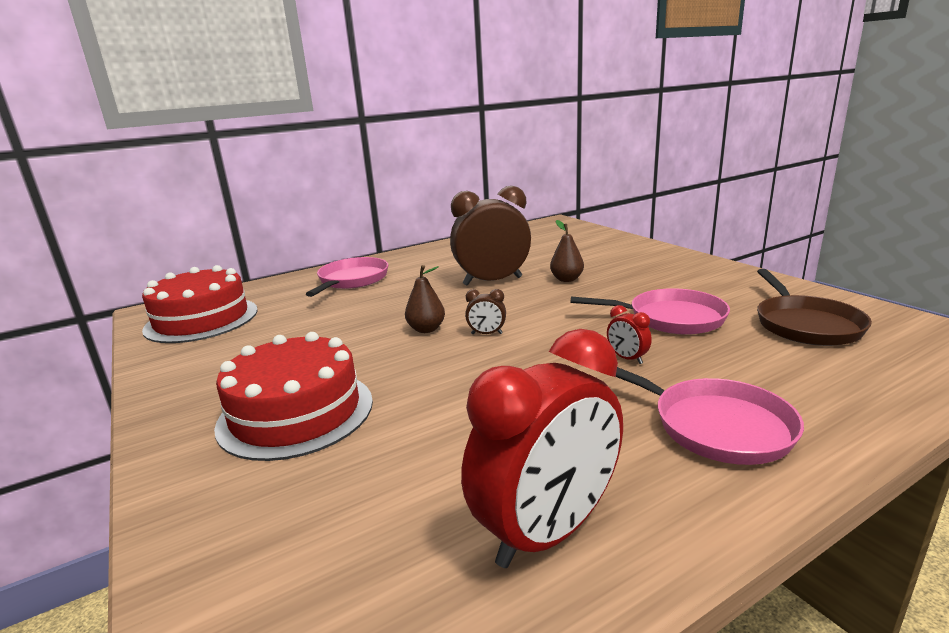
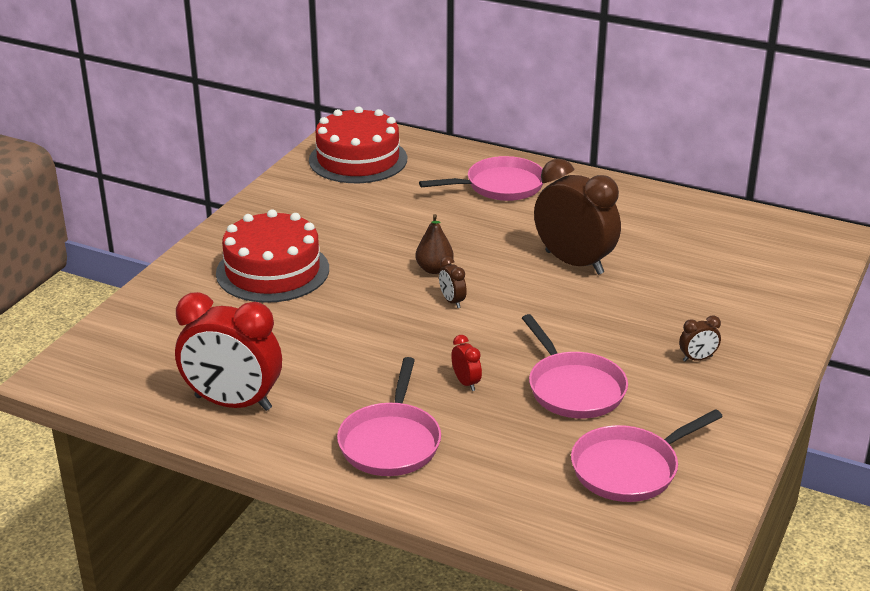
camera: 55 degrees right, 10 degrees up
(566, 279) = (622, 304): brown pear -> none
(627, 358) = (466, 383): red clock -> red clock turned 135 degrees clockwise
(660, 274) = (697, 359): none -> brown clock
(805, 324) = (630, 468): brown pan -> pink pan

